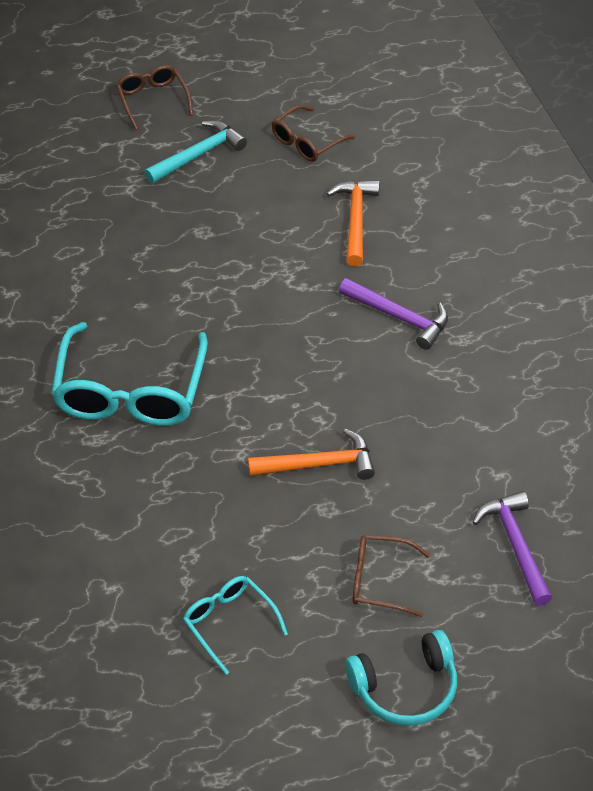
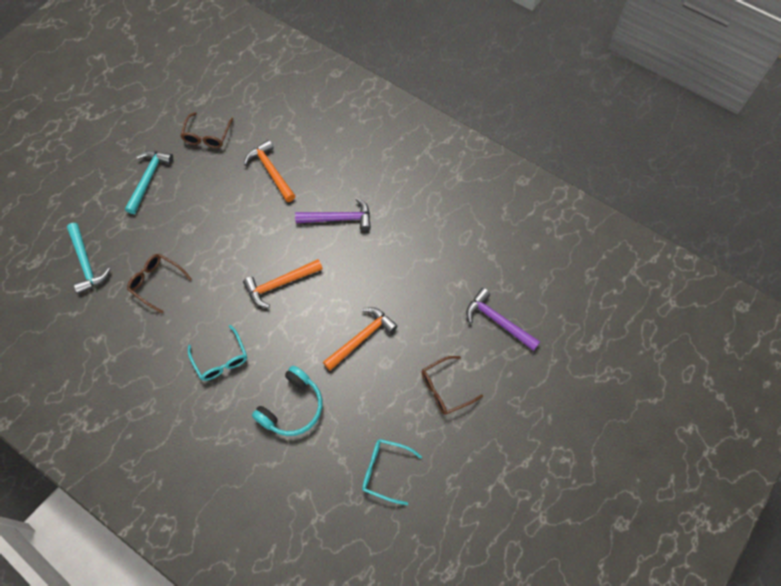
camera: 35 degrees left, 15 degrees up
(58, 208) = (86, 263): none -> turquoise hammer
(130, 392) = (221, 359): turquoise glasses -> turquoise glasses, size x0.53
(152, 100) = (93, 158): brown glasses -> brown glasses (156, 283)
(265, 350) = (280, 284): none -> orange hammer
(405, 688) = (504, 445): turquoise headphones -> turquoise headphones (292, 407)

